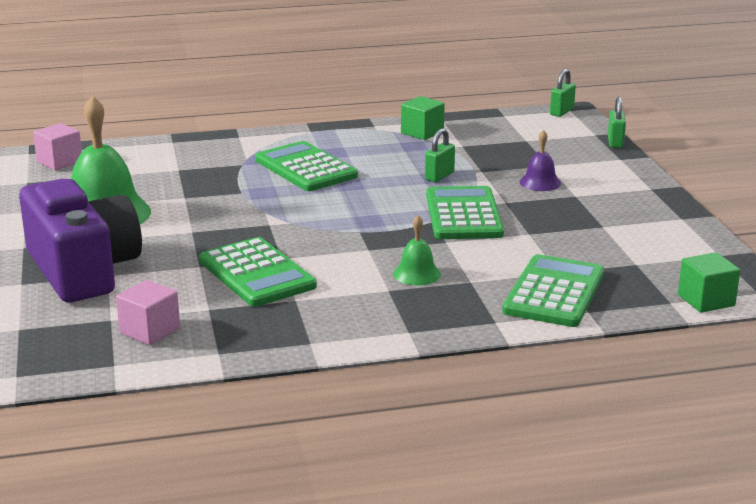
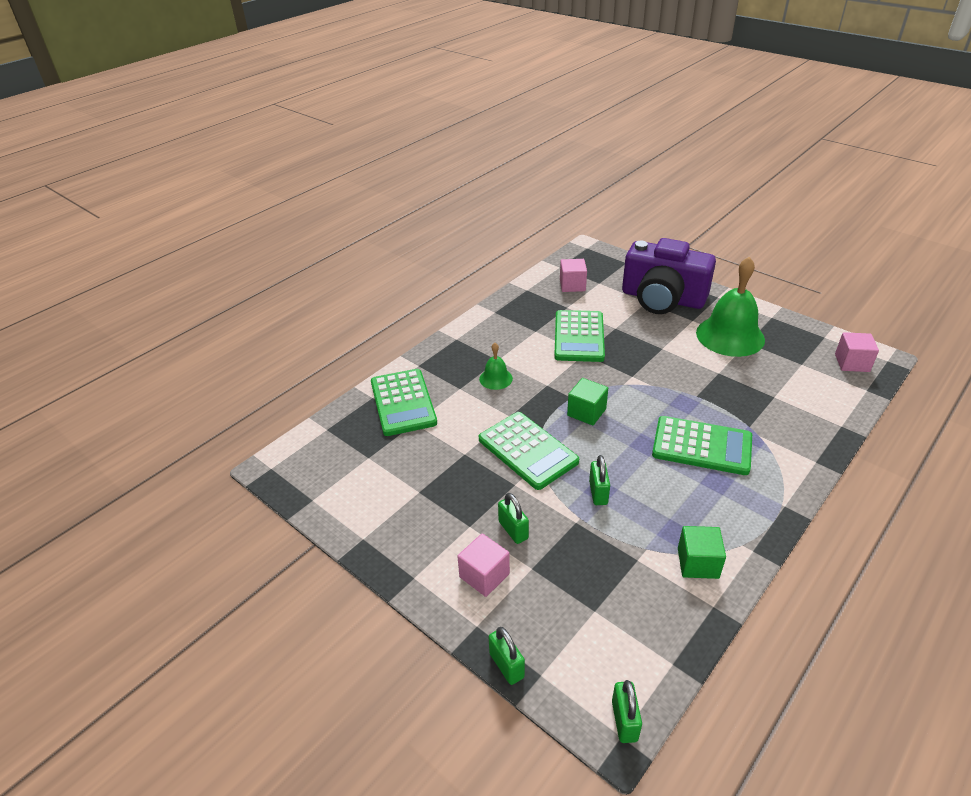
camera: 145 degrees right, 15 degrees up
(256, 274) = (579, 337): green calculator -> green calculator turned 105 degrees counterclockwise
(540, 182) = (513, 530): purple bell -> green padlock
(590, 173) = (484, 575): none -> pink cube
(706, 300) = (304, 441): green cube -> green cube (586, 412)

